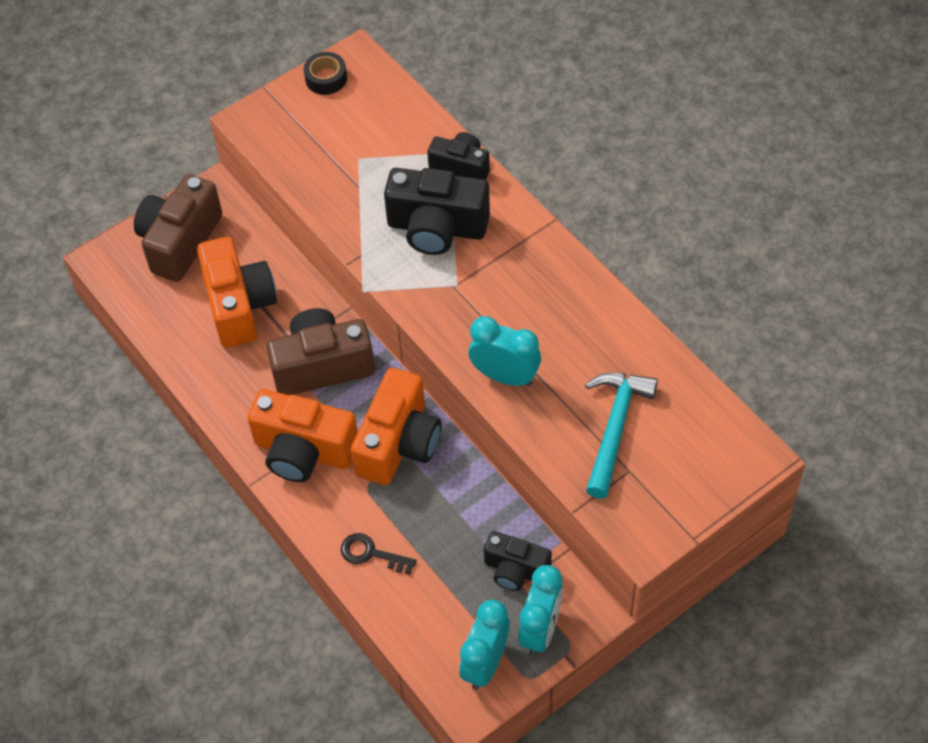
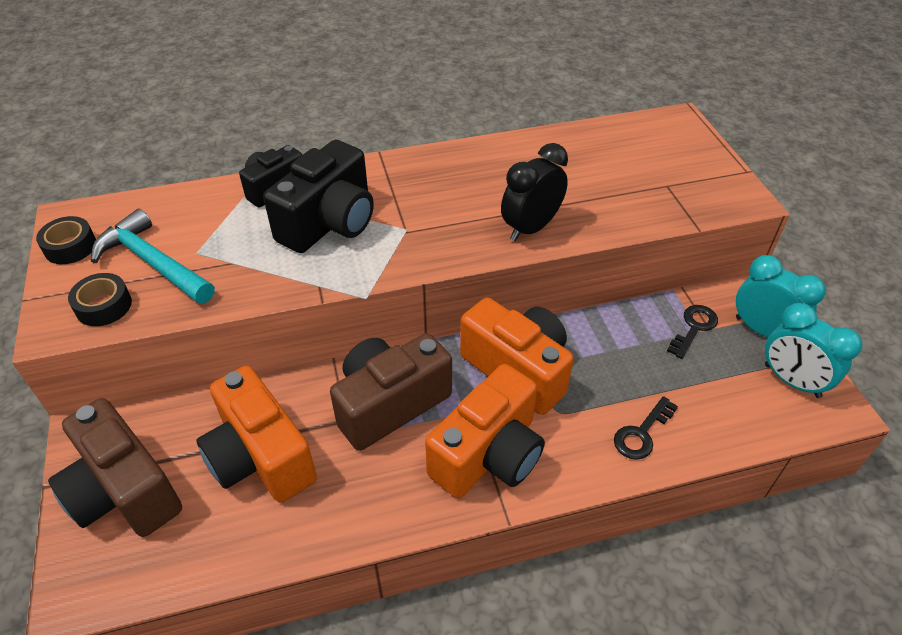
camera: 70 degrees left, 10 degrees down
(239, 305) = (260, 457): orange camera -> orange camera turned 135 degrees counterclockwise
(278, 135) = (104, 306): none -> black tape
(322, 366) = (390, 404): brown camera -> brown camera turned 45 degrees clockwise
(505, 376) = (530, 228): turquoise clock -> black clock
(515, 570) = (694, 328): black camera -> black key
(615, 427) = (619, 180): turquoise hammer -> turquoise hammer (152, 262)

